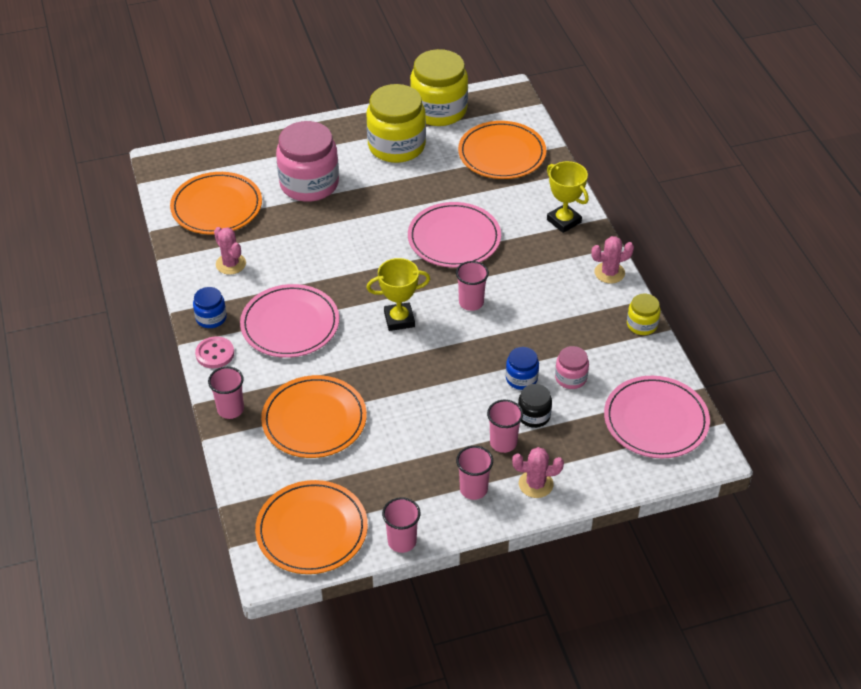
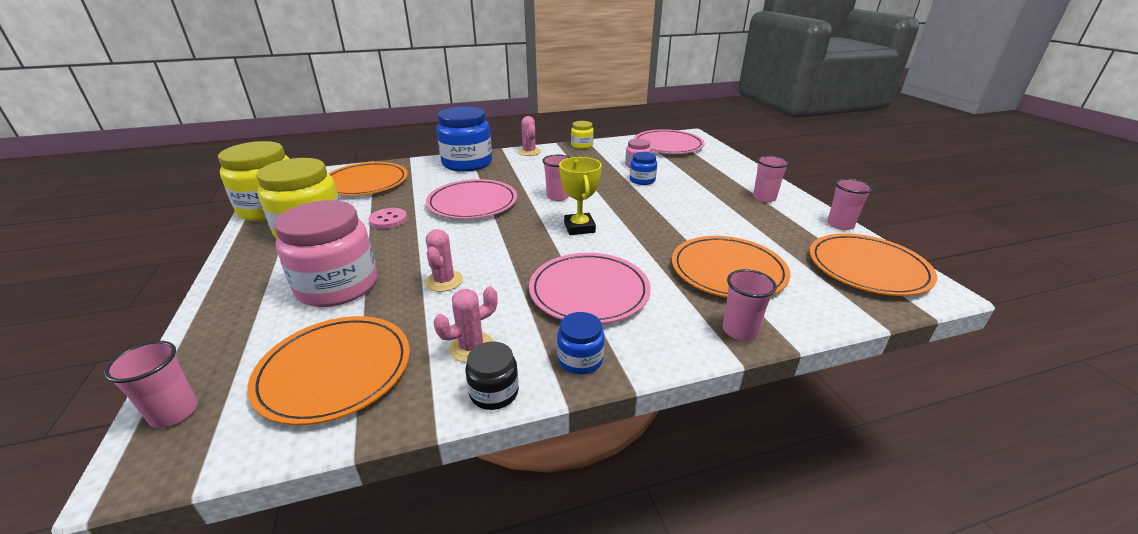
camera: 90 degrees left, 15 degrees down
(215, 354) = (648, 351): pink button -> pink button (388, 220)
(503, 443) = (711, 187): pink cup -> pink cup (174, 412)
(534, 416) = (679, 177): black jar -> black jar (494, 392)
(536, 484) = (744, 178): pink cactus -> pink cactus (444, 281)
(564, 221) = (467, 163): yellow trophy -> blue jar

